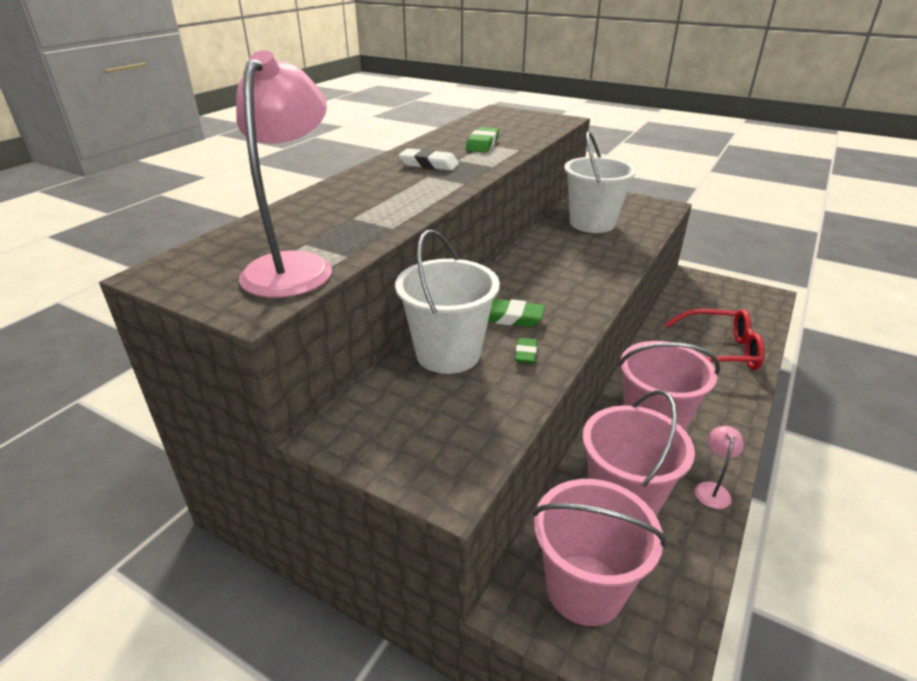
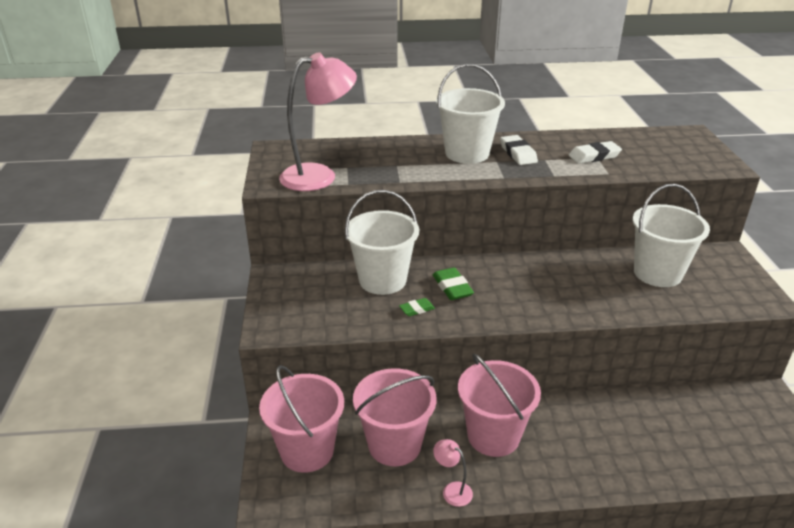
camera: 55 degrees right, 0 degrees up
(390, 181) = (467, 153): none -> white bucket
(482, 144) = (594, 156): green eraser -> white eraser
(712, 489) = (452, 490): pink lamp -> pink lamp turned 120 degrees counterclockwise
(720, 351) = (651, 450): red glasses -> none

